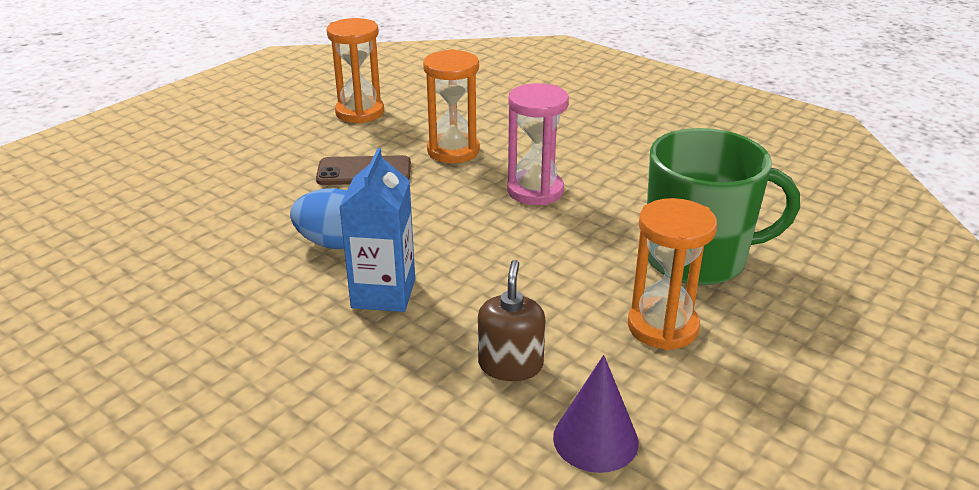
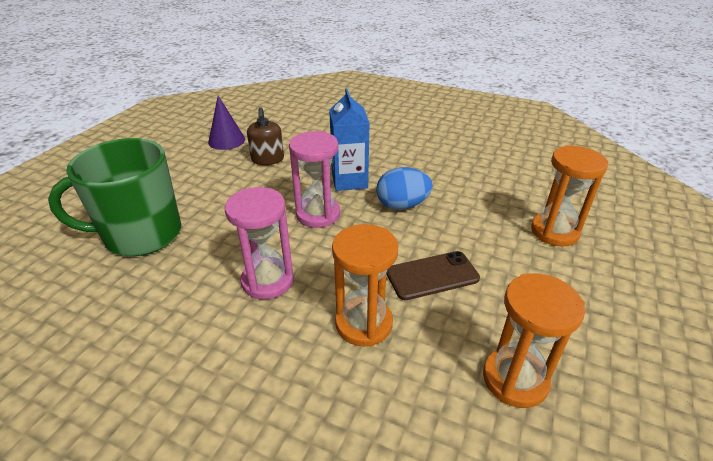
camera: 165 degrees right, 5 degrees up
(455, 249) = (318, 214): none -> pink hourglass
(662, 327) = (182, 187): orange hourglass -> orange hourglass (554, 232)

